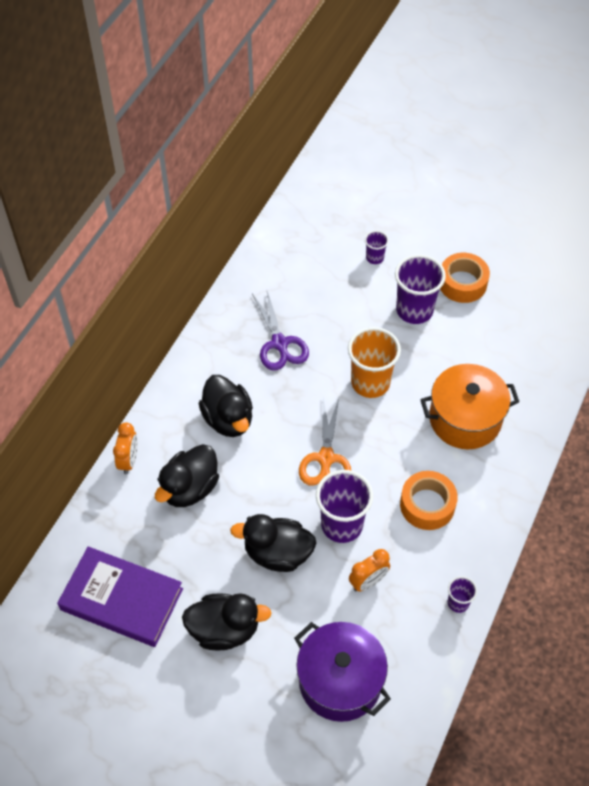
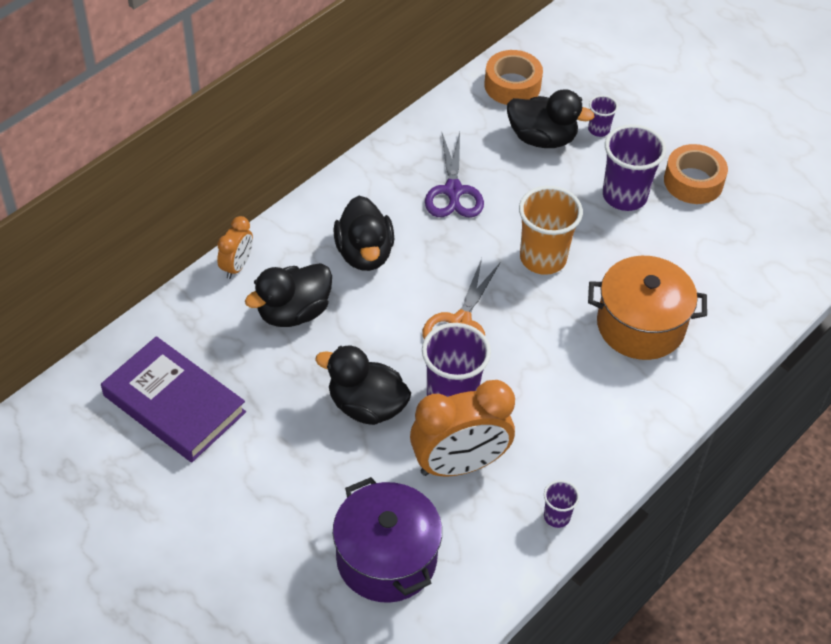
camera: 15 degrees right, 5 degrees down
(224, 629) = (276, 467): black duck -> black duck (542, 138)
(368, 582) = (459, 464): orange clock -> orange clock, size x1.94
(427, 505) = (560, 403): orange tape -> orange tape (512, 85)

